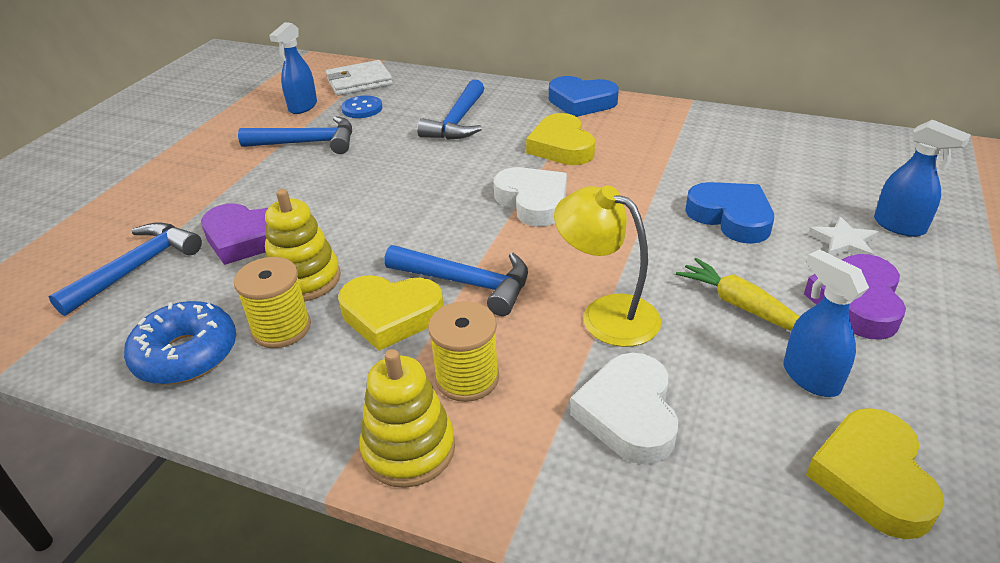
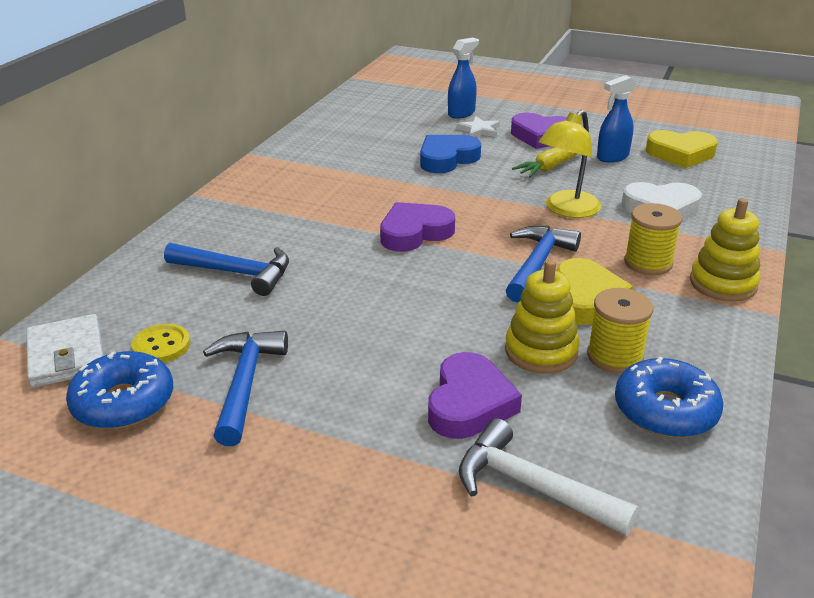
camera: 90 degrees left, 5 degrees down
(137, 268) = (531, 486): blue hammer -> white hammer
(302, 107) = (123, 402): blue spray bottle -> blue donut
(362, 109) = (161, 345): blue button -> yellow button
(533, 201) = (414, 233): white heart -> purple heart
(561, 147) = (317, 216): yellow heart -> none
(581, 102) = (225, 202): blue heart -> none

